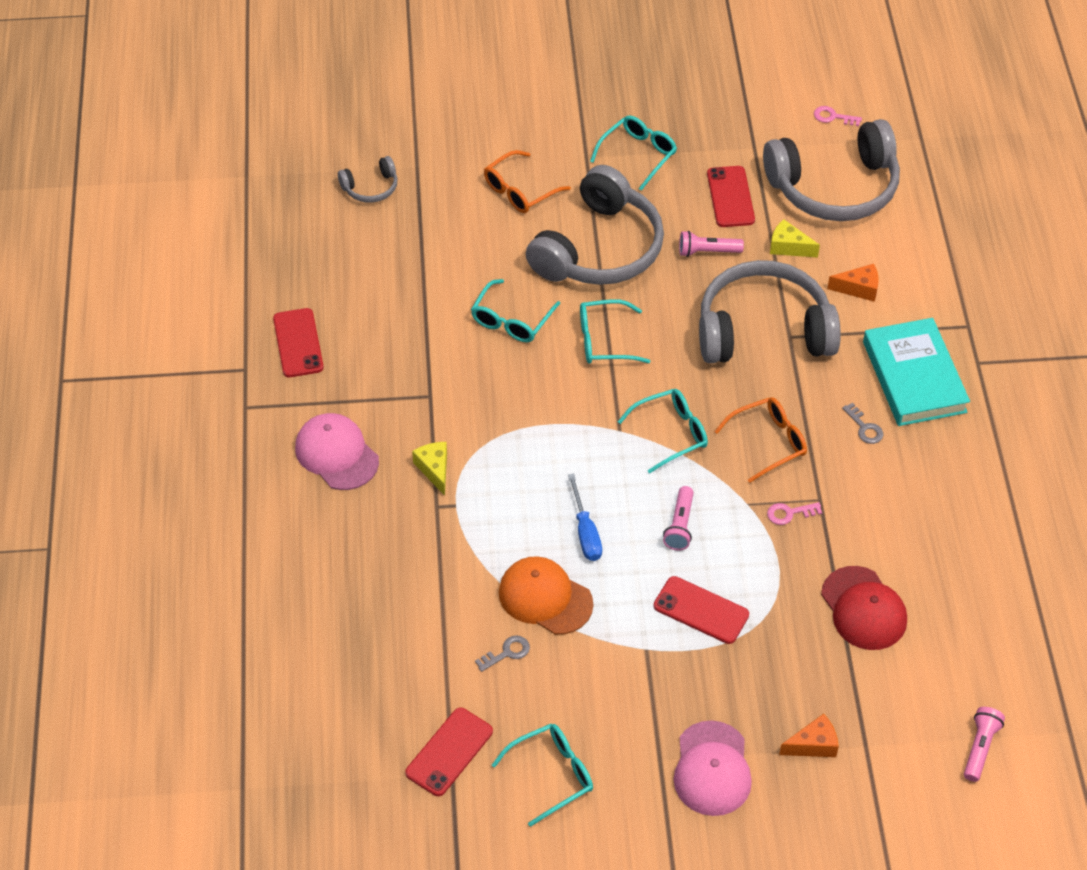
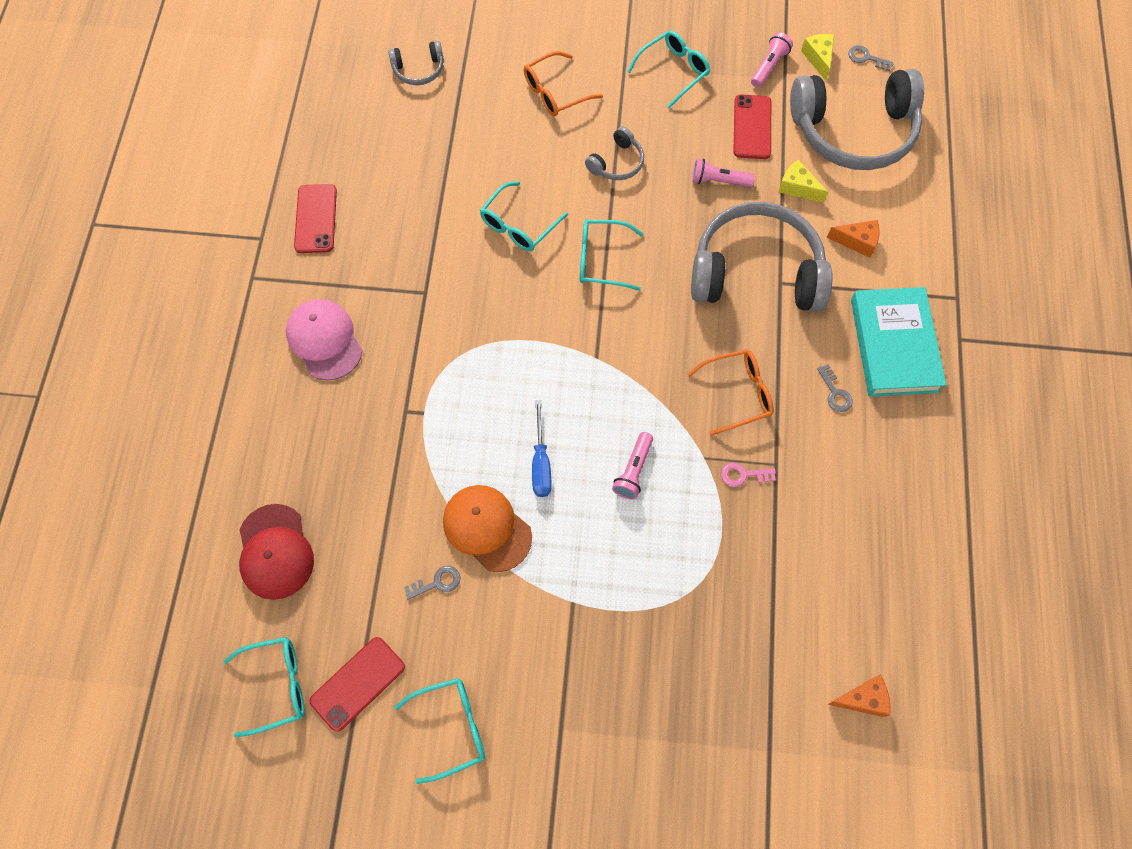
camera: 10 degrees right, 15 degrees up
(434, 469) = (412, 371): yellow cheese -> yellow cheese (818, 58)
(599, 248) = (617, 163): grey headphones -> grey headphones, size x0.44
(671, 433) = (645, 369): turquoise glasses -> turquoise glasses (276, 685)
(701, 610) = (635, 568): red phone -> none
(712, 769) = (610, 750): pink cap -> none
(813, 745) = (717, 740): orange cheese -> orange cheese (862, 699)
(833, 117) = (866, 58): pink key -> grey key
(863, 608) = (796, 594): red cap -> red cap (275, 552)
(980, 748) = (885, 775): pink flashlight -> pink flashlight (769, 66)

